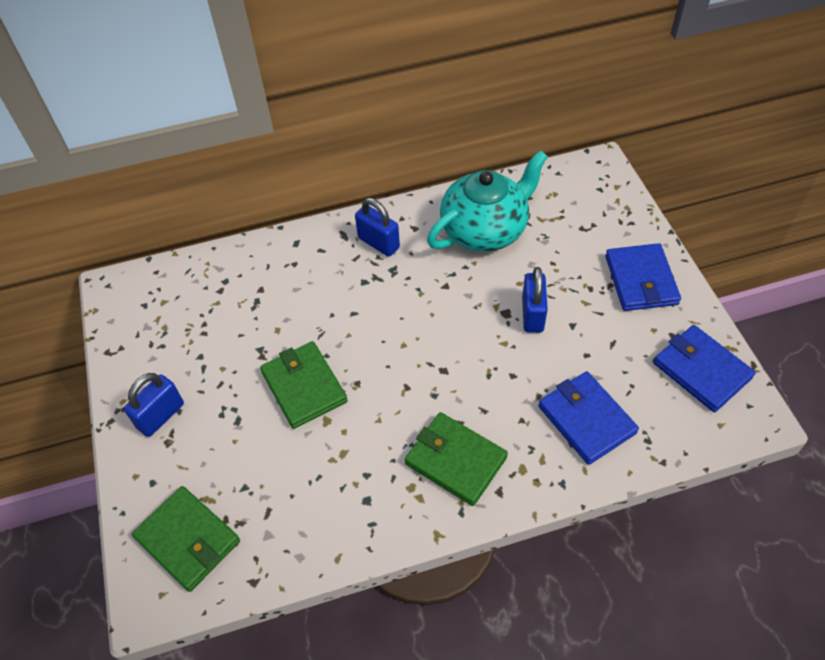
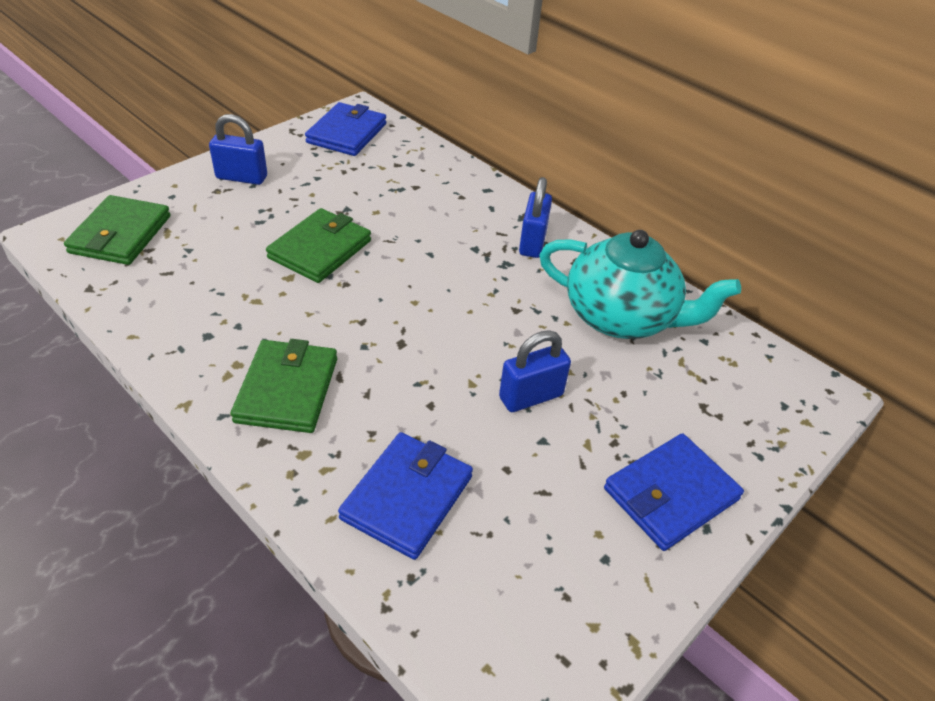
camera: 55 degrees right, 10 degrees down
(701, 370) = (568, 615): blue wallet -> blue wallet (347, 133)

